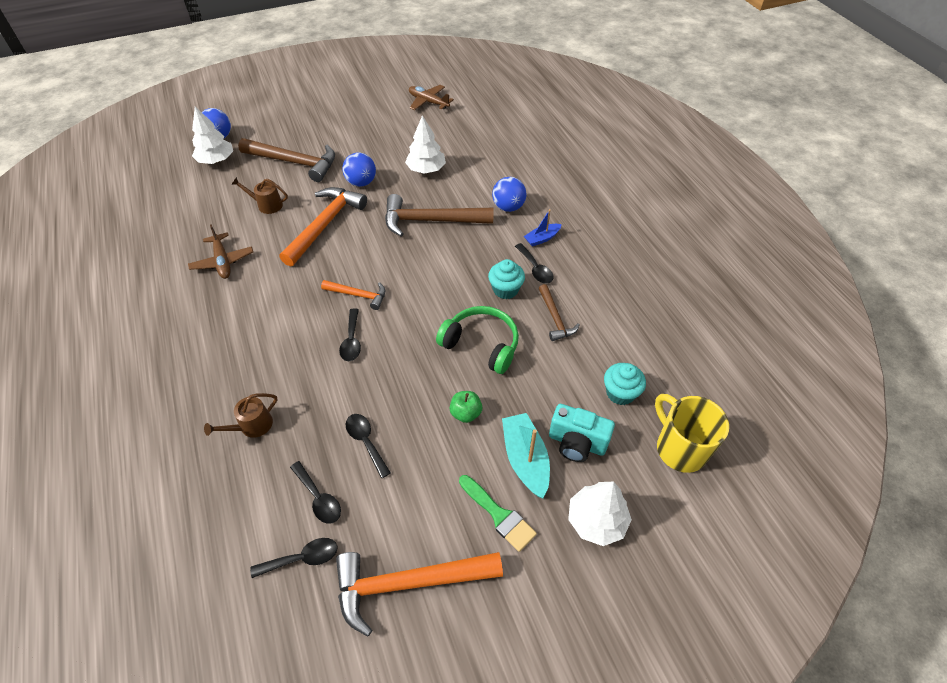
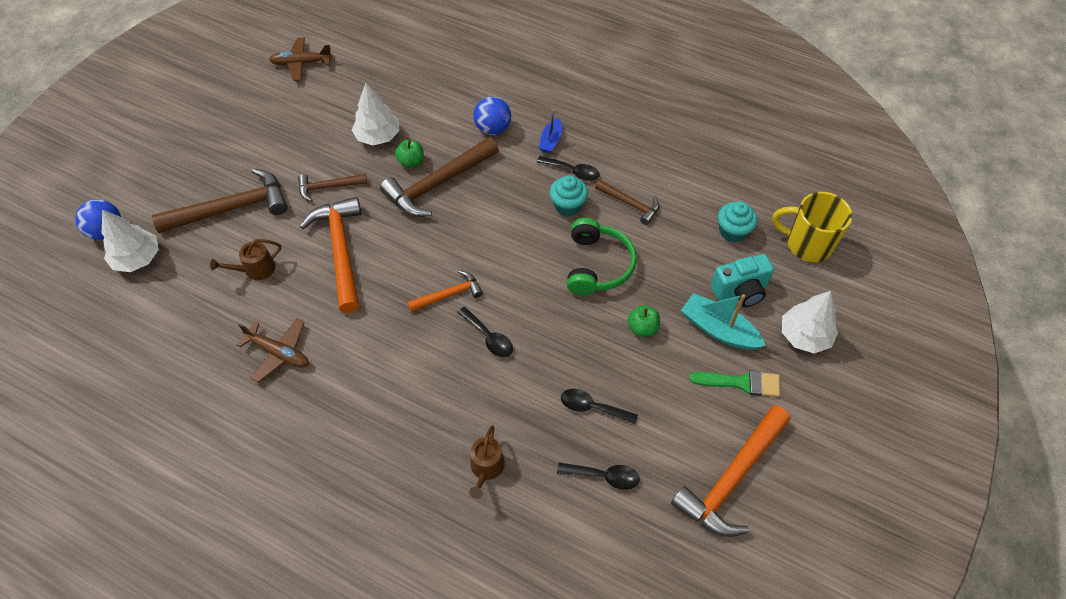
camera: 40 degrees left, 5 degrees up
(302, 559) = (641, 527): black spoon -> none
(361, 182) = (328, 187): blue ball -> brown hammer
(429, 197) = (411, 162): none -> green apple
(481, 345) = (597, 265): green headphones -> green headphones turned 105 degrees clockwise

